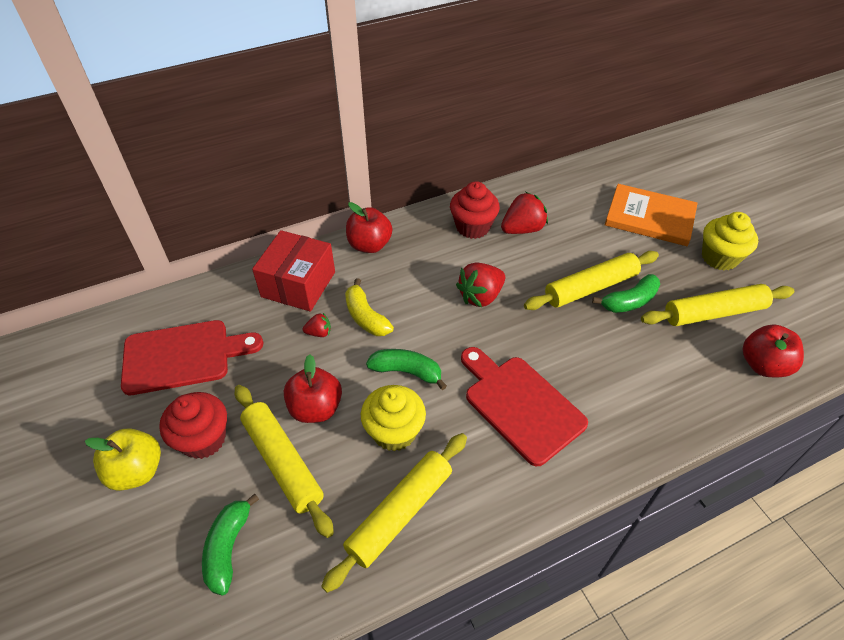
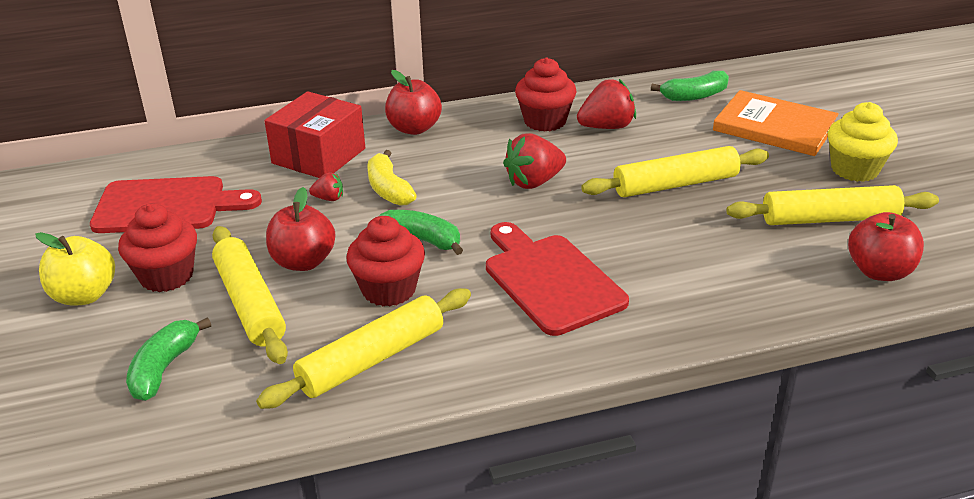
camera: 10 degrees right, 15 degrees down
(394, 432) = (389, 290): yellow cupcake -> red cupcake
(629, 301) = (721, 200): green banana -> green banana (694, 96)

